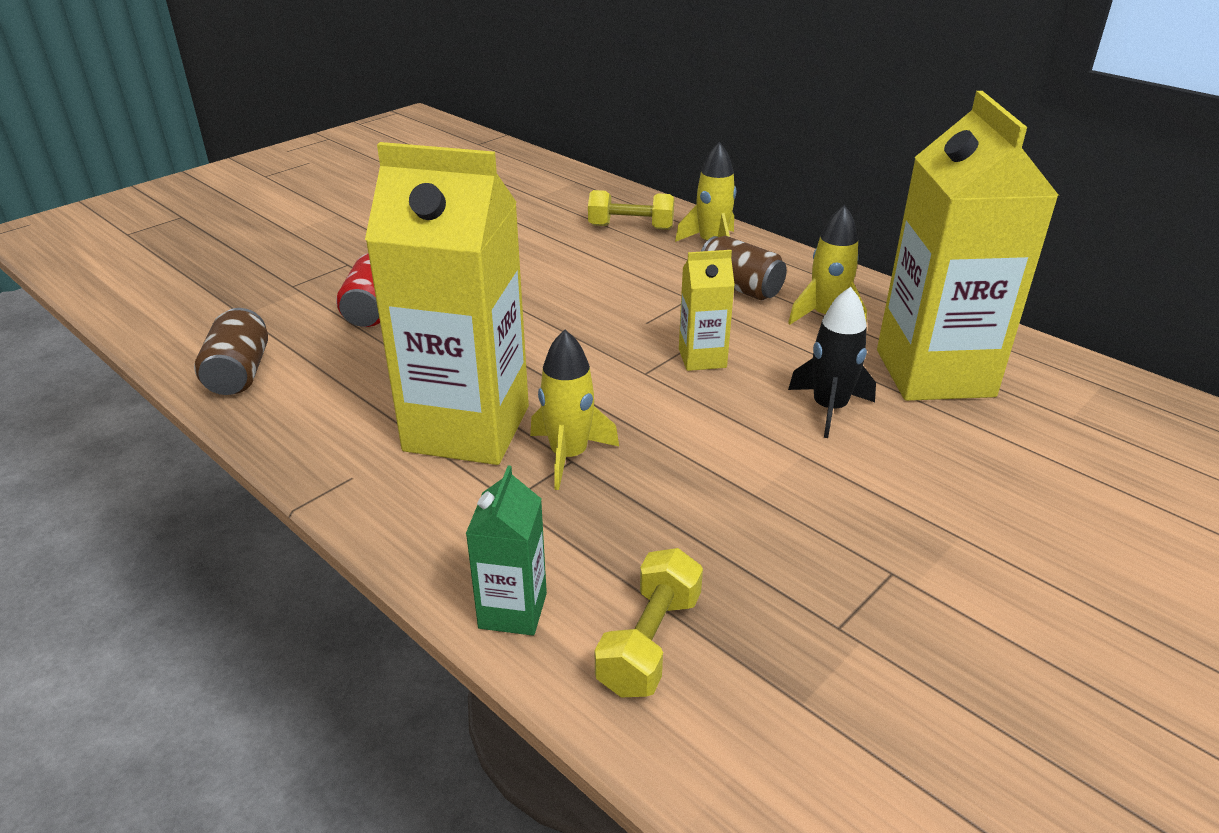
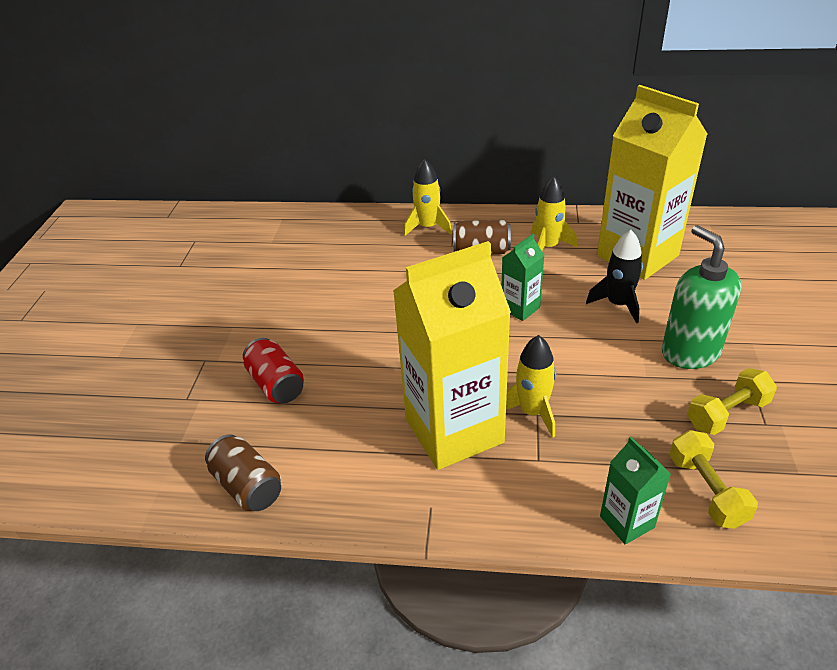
camera: 35 degrees left, 5 degrees up
(631, 227) = (364, 238): yellow dumbbell -> yellow dumbbell (727, 414)
(702, 358) = (520, 308): yellow carton -> green carton
(850, 500) = (690, 352): none -> green soap dispenser

